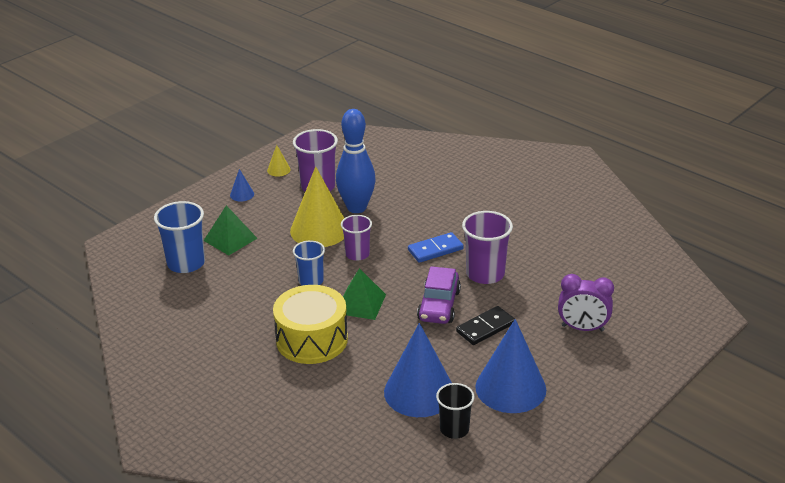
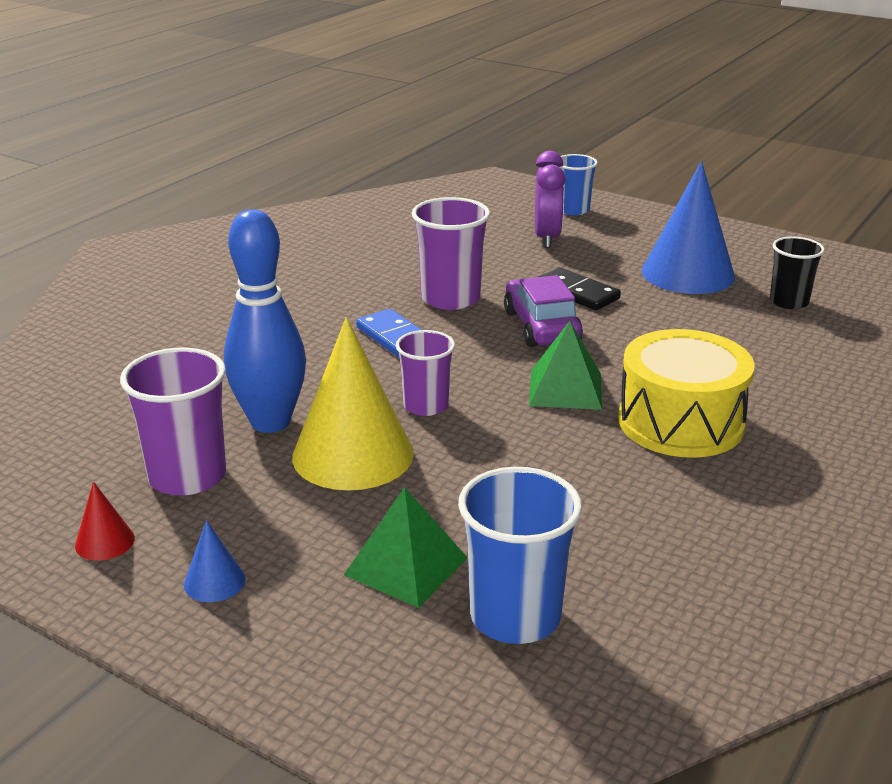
camera: 100 degrees left, 5 degrees down
(278, 170) = (105, 542): yellow cone -> red cone
(311, 281) = (522, 443): blue cup -> blue cup (573, 210)
(419, 392) = (738, 328): blue cone -> none
(439, 305) = (541, 326): purple car -> purple car turned 105 degrees counterclockwise

